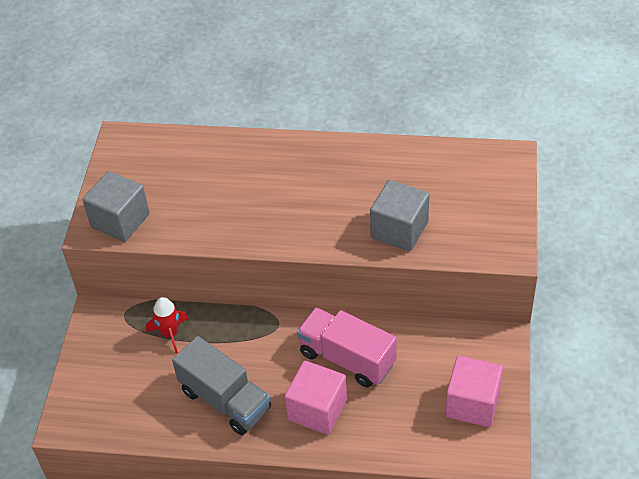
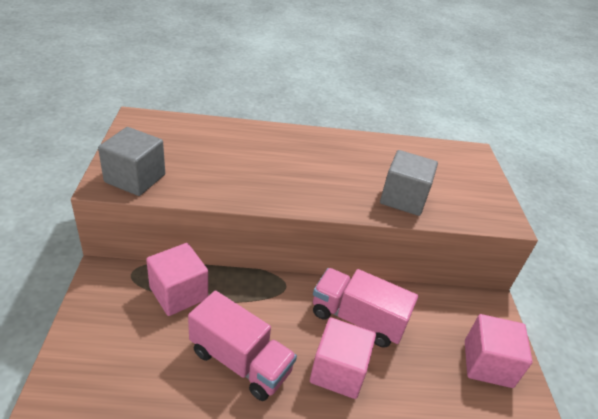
camera: 15 degrees left, 10 degrees down
(170, 334) = (178, 293): red rocket -> pink cube
(225, 400) = (240, 361): grey truck -> pink truck

